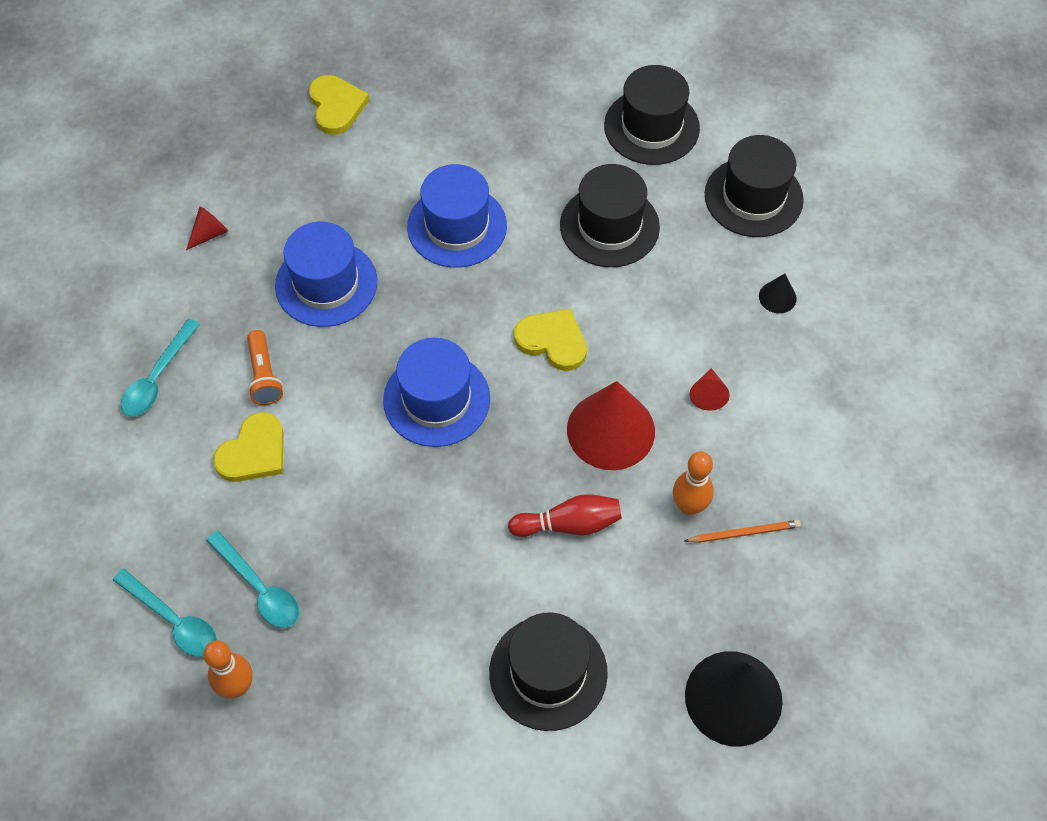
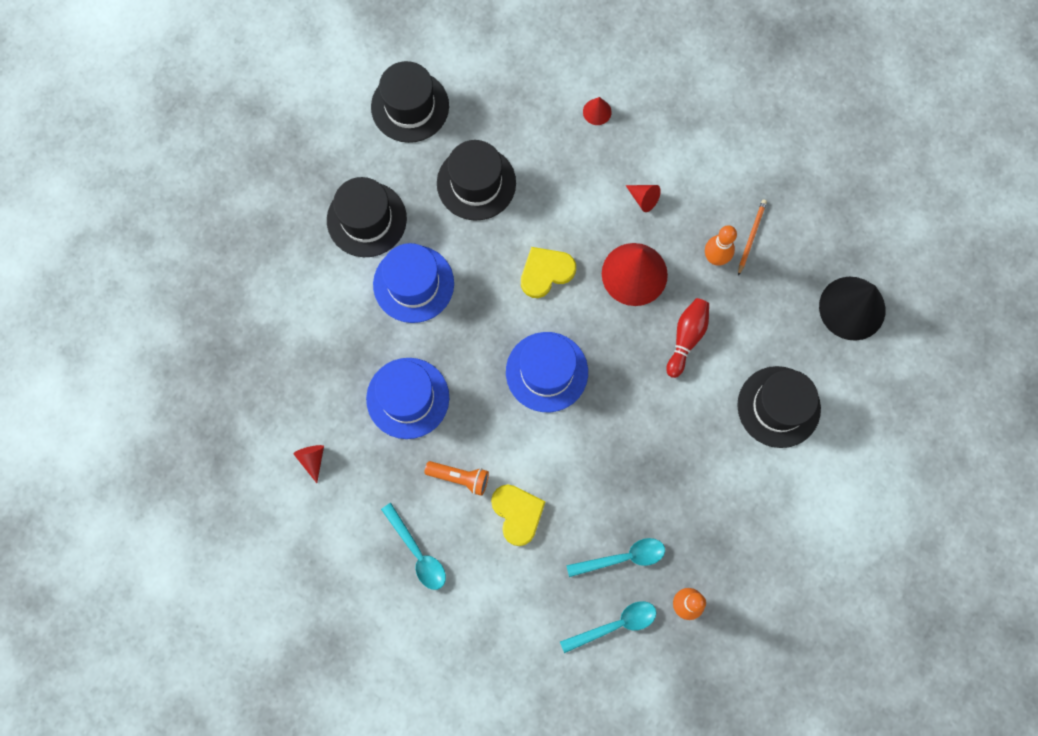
camera: 60 degrees left, 15 degrees up
(336, 106) = (250, 312): yellow heart -> none
(753, 197) = (510, 77): black hat -> black hat (366, 219)
(777, 297) = (597, 112): black cone -> red cone

